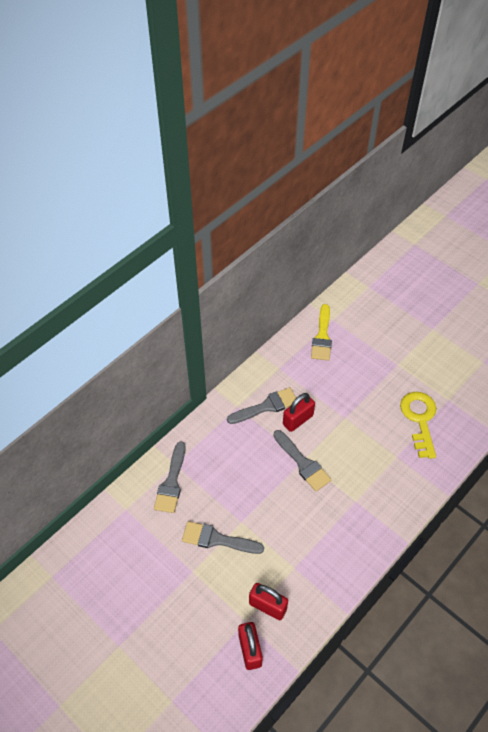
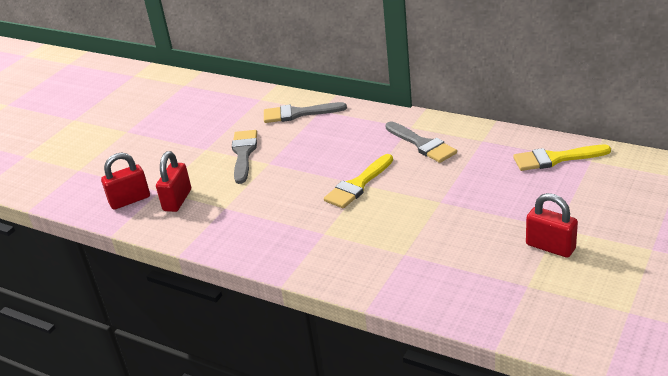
camera: 80 degrees right, 20 degrees down
(298, 420) = (416, 169): red padlock -> red padlock (550, 247)
(303, 463) = (358, 185): grey brush -> yellow brush
(419, 419) = (475, 263): yellow key -> none

